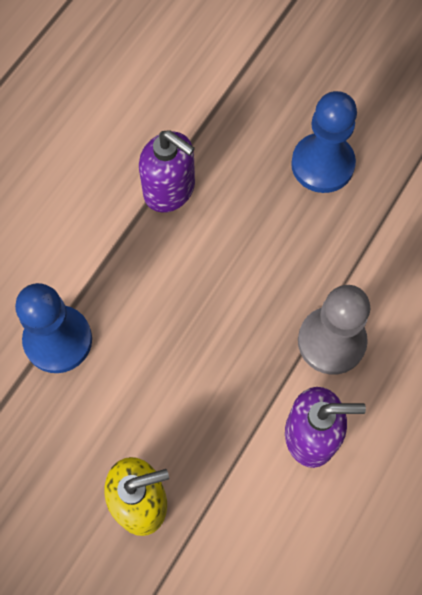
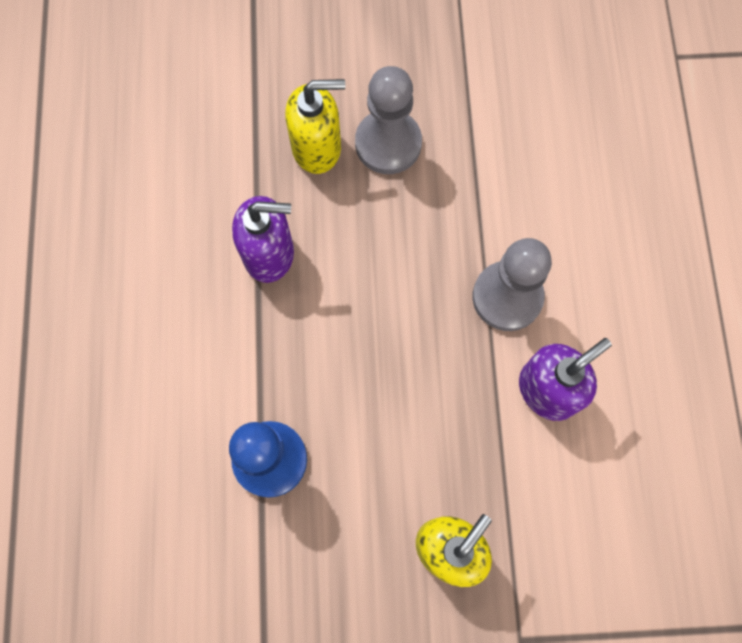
camera: 35 degrees left, 5 degrees up
(264, 134) = (317, 147): none -> yellow soap dispenser
(322, 164) = (388, 143): blue pawn -> grey pawn

